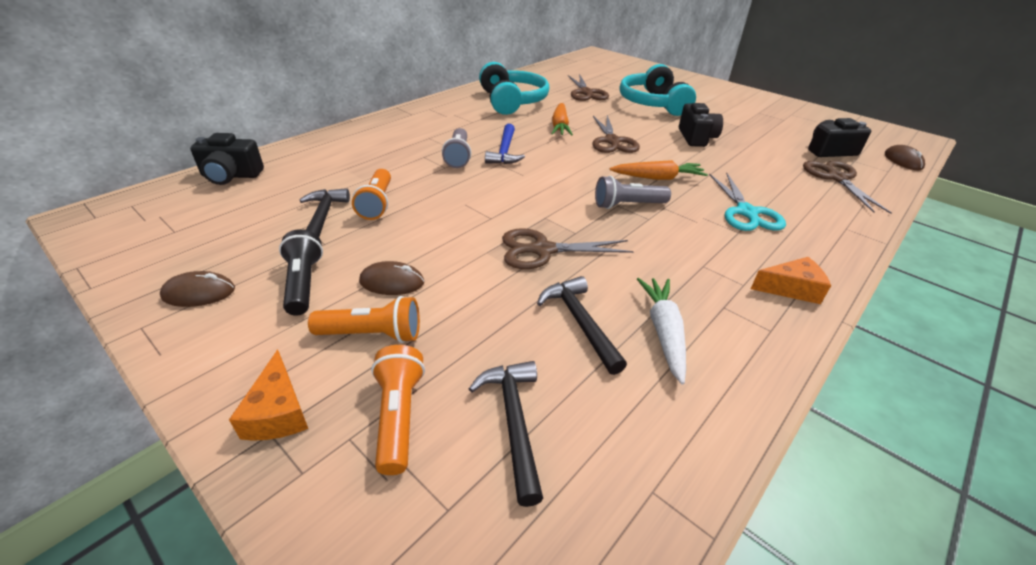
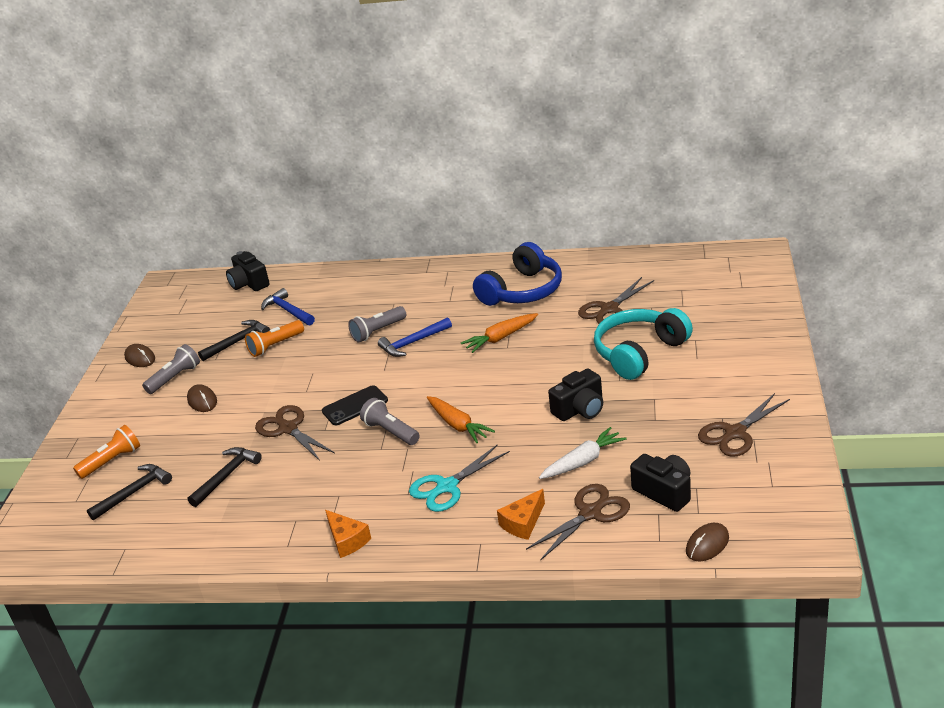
camera: 60 degrees right, 5 degrees down
(278, 412) = (89, 431): orange cheese -> orange cheese (523, 523)
(303, 283) = (175, 378): black flashlight -> grey flashlight
(331, 177) = (288, 311): none -> blue hammer
(372, 334) = (156, 422): orange flashlight -> none
(512, 101) = (522, 291): turquoise headphones -> blue headphones
(559, 205) = (355, 406): none -> black phone
(612, 141) = (504, 375): brown scissors -> brown scissors (735, 433)
(663, 332) = (245, 507): white carrot -> white carrot (583, 461)

